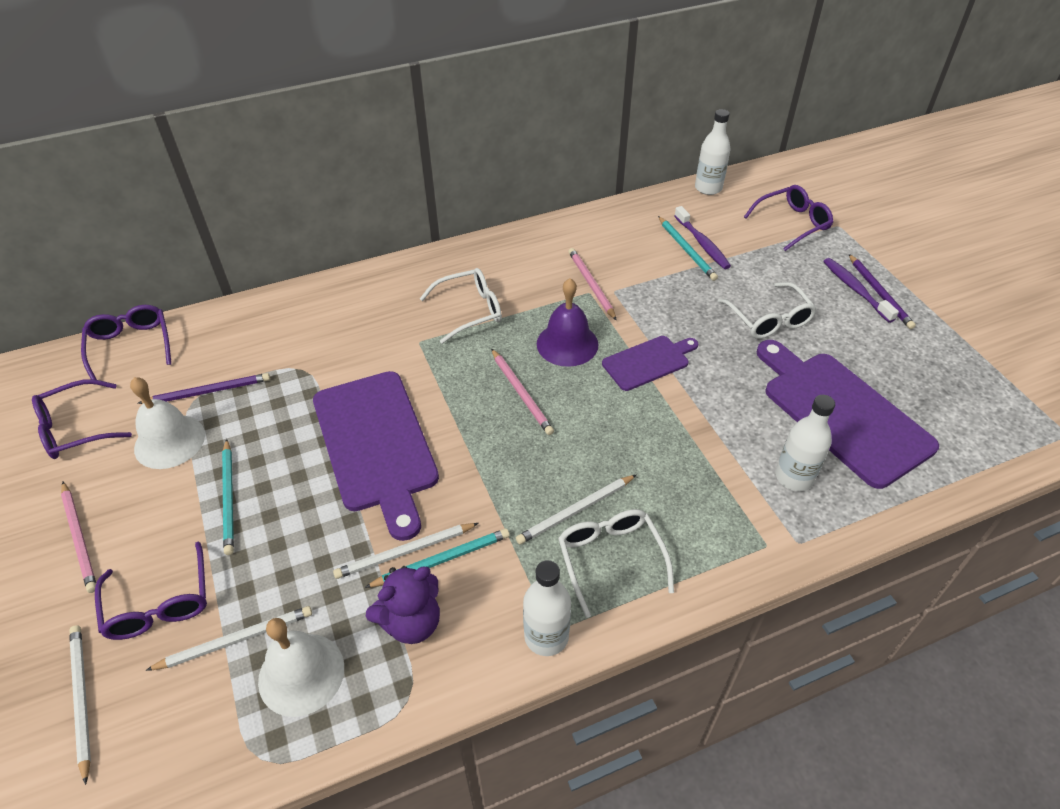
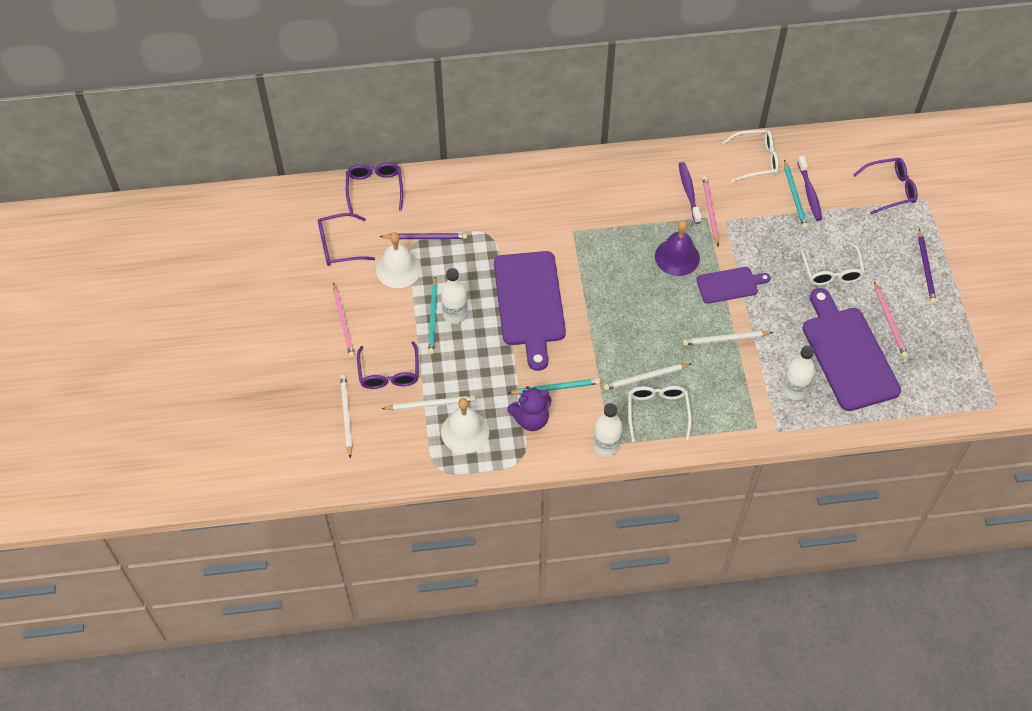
camera: 15 degrees right, 10 degrees up
(405, 552) = (535, 377): white pencil -> white pencil (725, 339)
(470, 311) = (615, 213): white glasses -> white glasses (756, 160)
(521, 393) = (634, 288): pink pencil -> pink pencil (890, 321)
(708, 188) = (837, 139): white bottle -> white bottle (455, 314)
(855, 290) = (909, 261): purple toothbrush -> purple toothbrush (689, 192)

